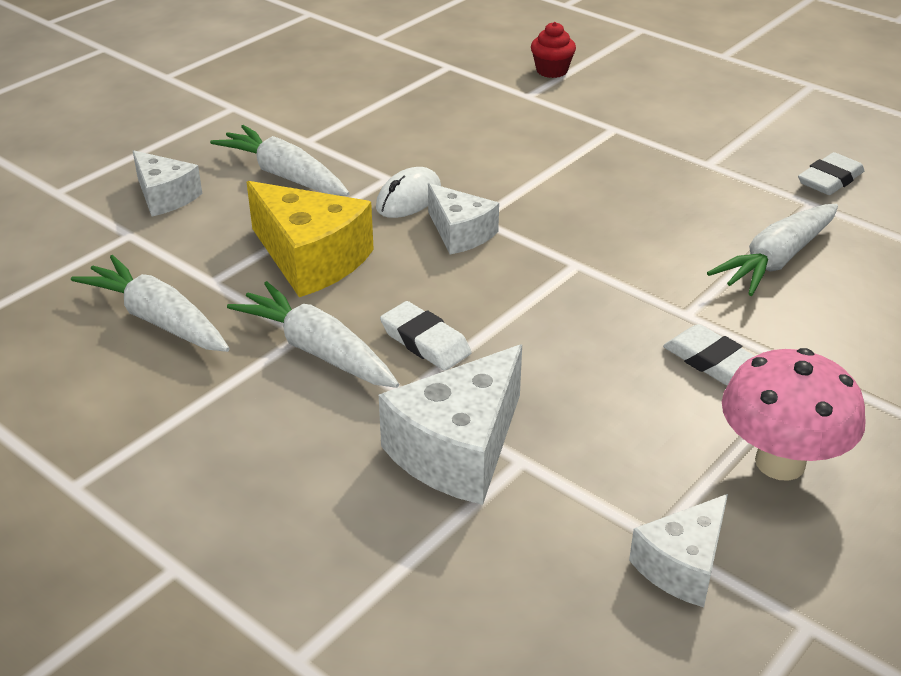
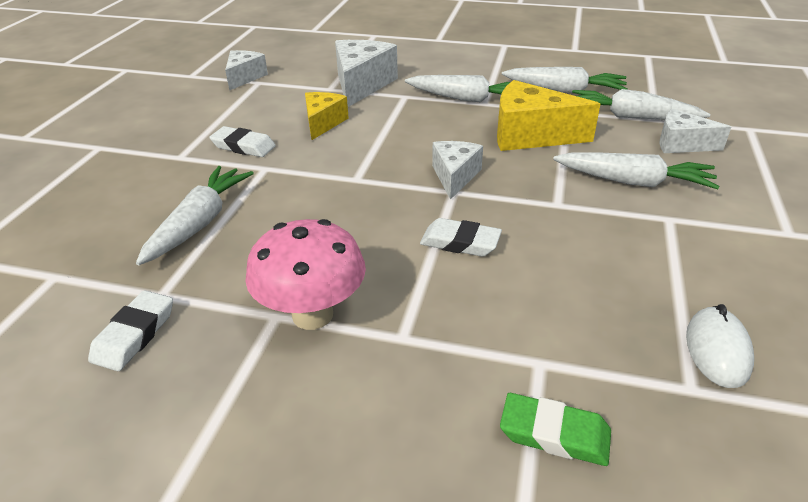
camera: 155 degrees right, 0 degrees up
(151, 246) = (631, 117): none -> white carrot
(408, 198) = (520, 191): white mouse -> white mouse (717, 350)
(425, 342) = (415, 115): white eraser -> white eraser (460, 242)
(460, 233) = (455, 176): white cheese -> white cheese turned 75 degrees clockwise
(551, 71) = (554, 434): red cupcake -> green eraser
(574, 371) = (323, 123): none -> yellow cheese
(780, 462) = (201, 115): pink mushroom -> pink mushroom (312, 315)

